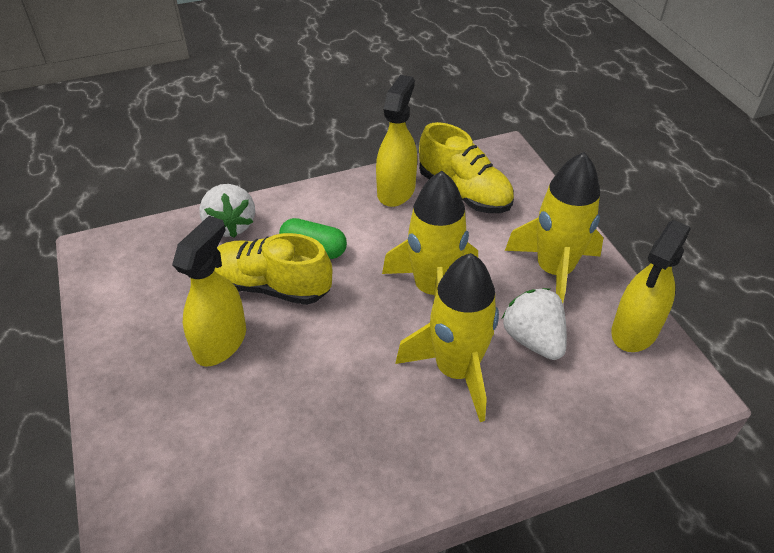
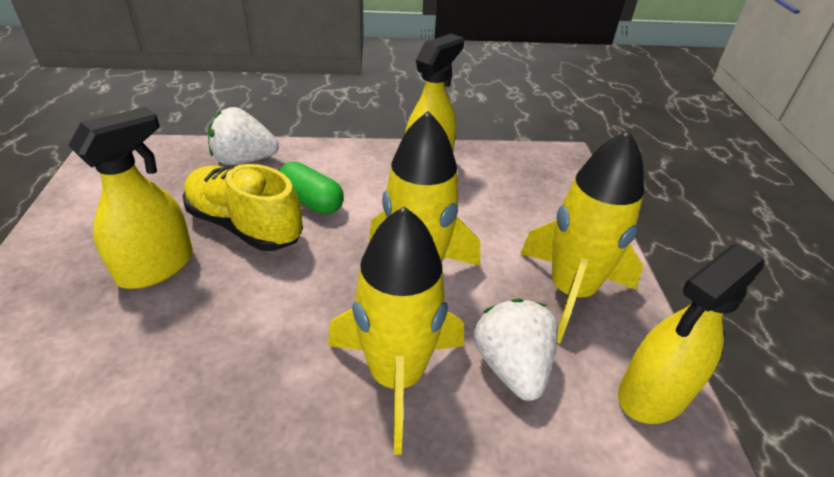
camera: 15 degrees right, 5 degrees down
(230, 225) = (244, 160): white strawberry -> white strawberry turned 90 degrees clockwise
(464, 192) = (500, 185): yellow shoe -> none

